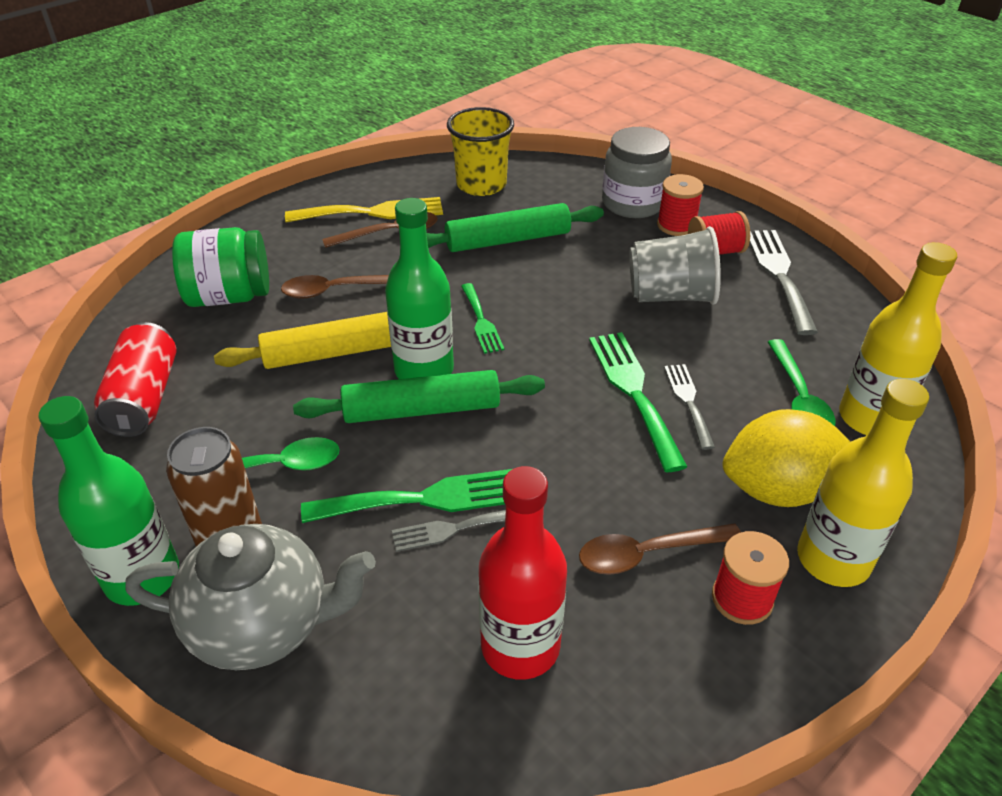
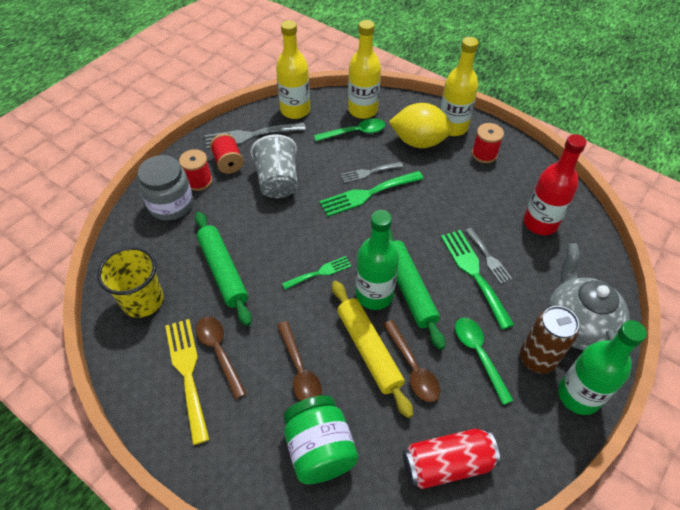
camera: 100 degrees left, 10 degrees up
(647, 553) = (473, 184): brown spoon -> brown spoon (413, 368)
(778, 489) = (419, 142): yellow lemon -> yellow lemon turned 60 degrees counterclockwise
(853, 328) = (295, 110): none -> yellow bottle

